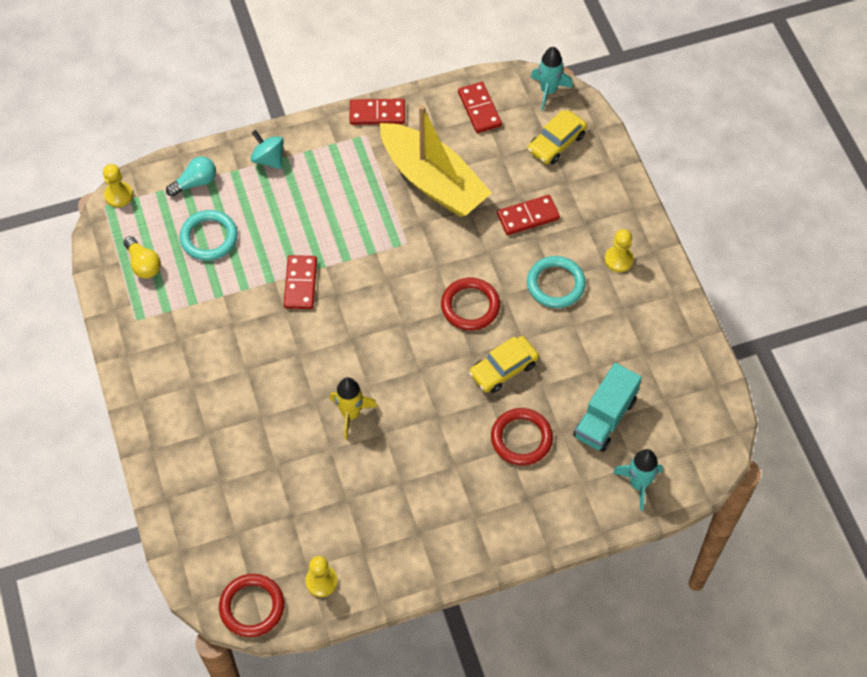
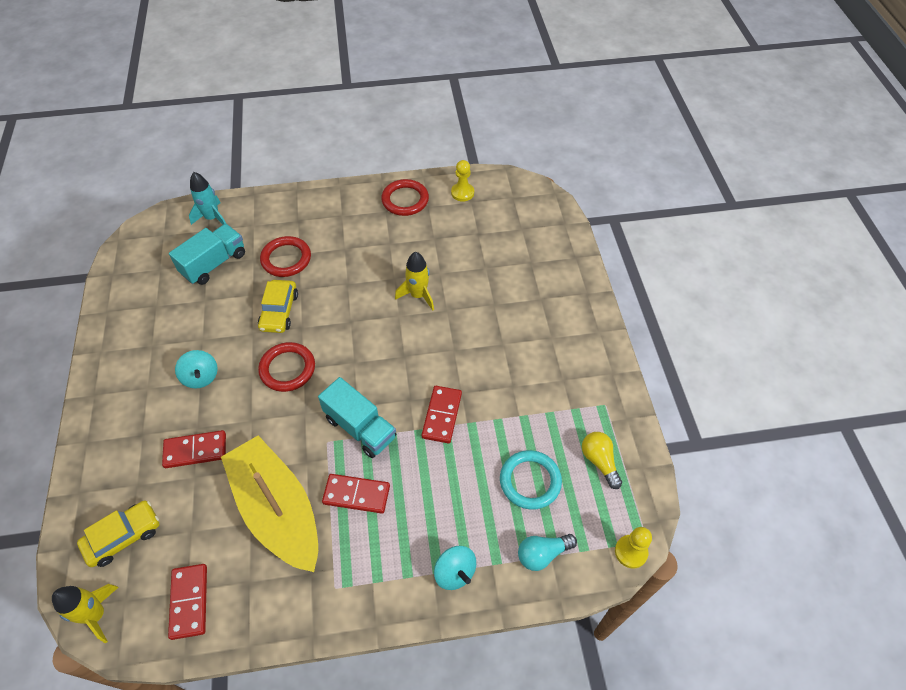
camera: 170 degrees left, 5 degrees down
(252, 607) = (513, 185): red ring -> red ring (405, 200)
(377, 113) = (313, 618): red domino -> red domino (356, 495)
(378, 260) = (360, 428): none -> turquoise truck
(503, 369) = (279, 311): yellow car -> yellow car turned 120 degrees clockwise
(548, 91) = (96, 615): turquoise rocket -> yellow rocket
(555, 284) = (201, 377): turquoise ring -> turquoise spinning top
(618, 260) = (131, 391): yellow pawn -> none

